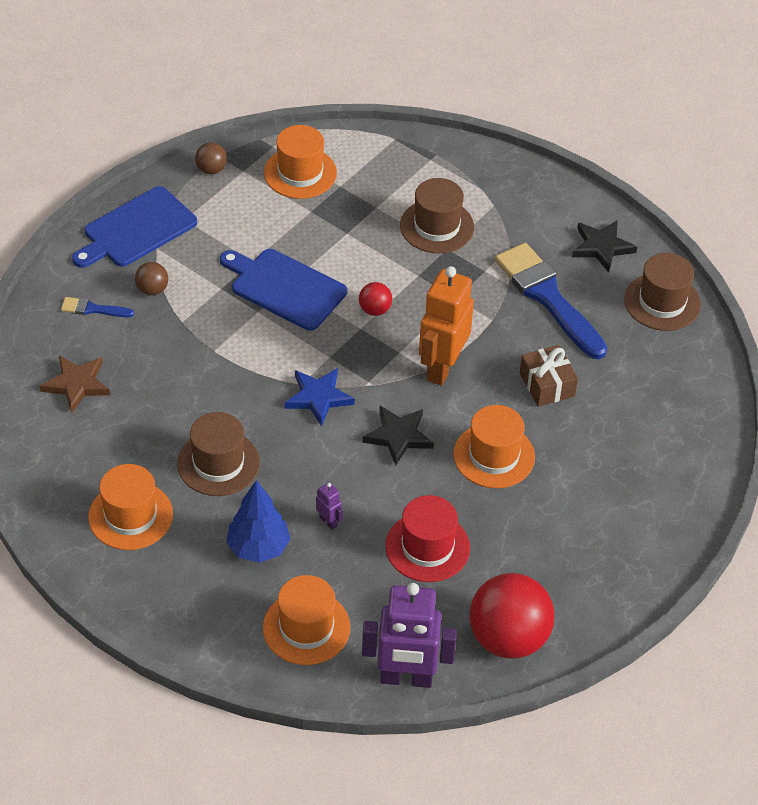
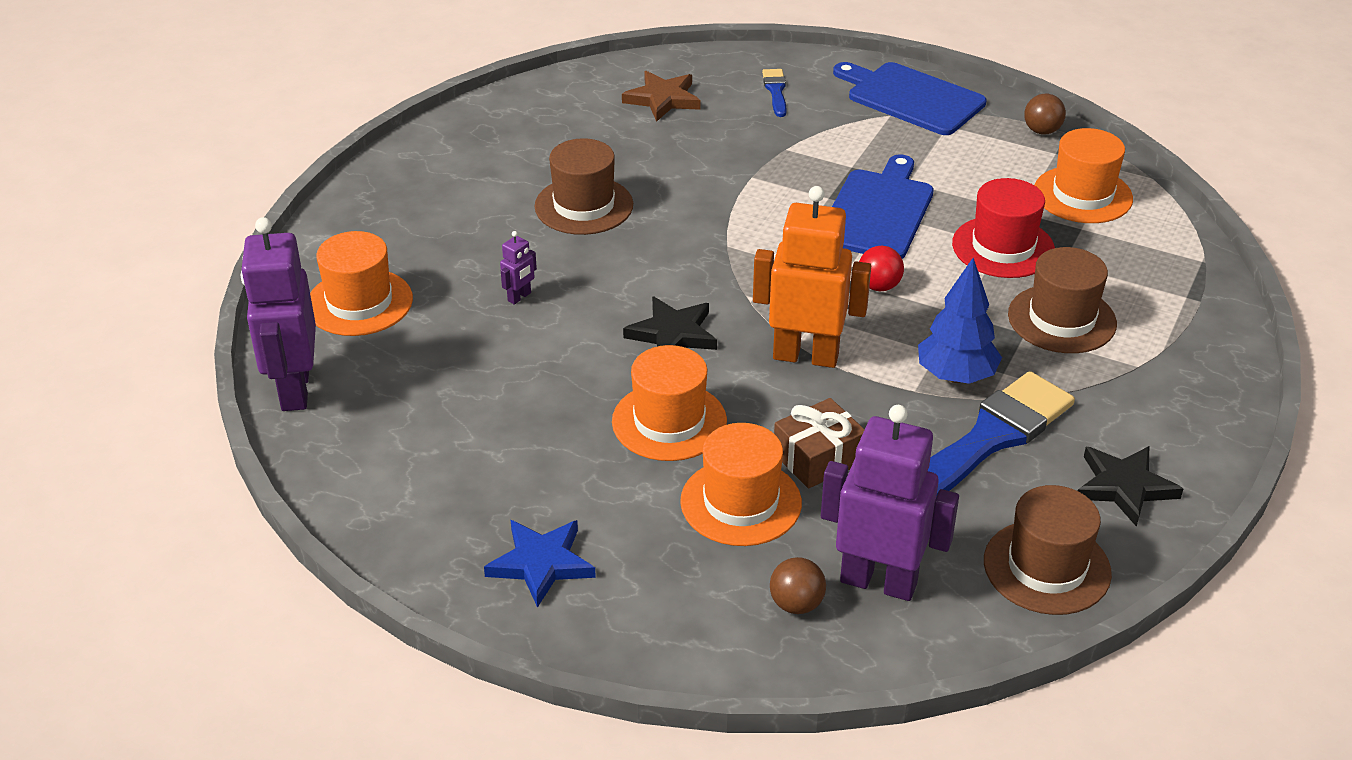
camera: 80 degrees right, 10 degrees down
(130, 515) = (492, 161): orange hat -> orange hat (741, 502)
(152, 289) = (824, 122): brown ball -> brown ball (796, 604)
(258, 547) = (468, 251): blue tree -> blue tree (956, 376)
(318, 397) = (711, 262): blue star -> blue star (541, 564)
(427, 547) = (499, 381): red hat -> red hat (1003, 247)
(508, 638) = (366, 470): red ball -> none
(661, 381) = (878, 582): none -> purple robot

